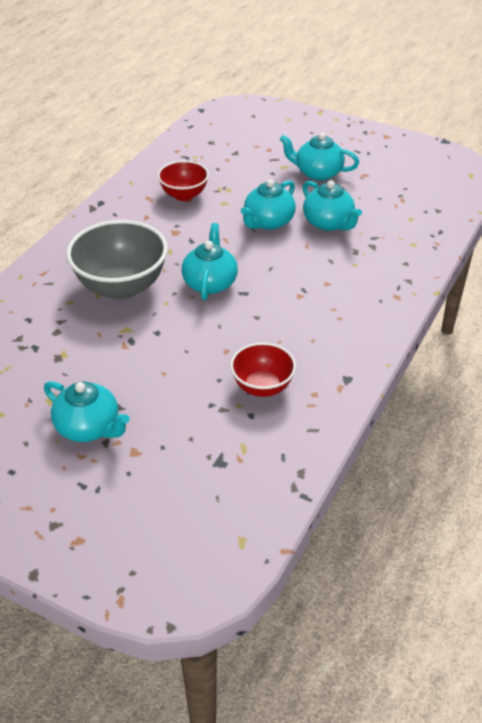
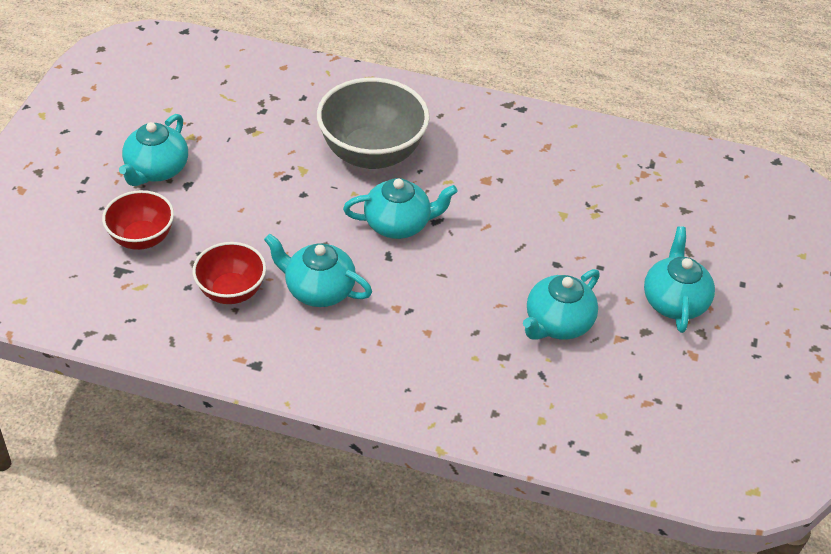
camera: 75 degrees right, 5 degrees up
(184, 195) = (565, 176): red bowl -> red bowl (142, 238)
(268, 222) = (537, 262): turquoise teapot -> turquoise teapot (318, 290)

